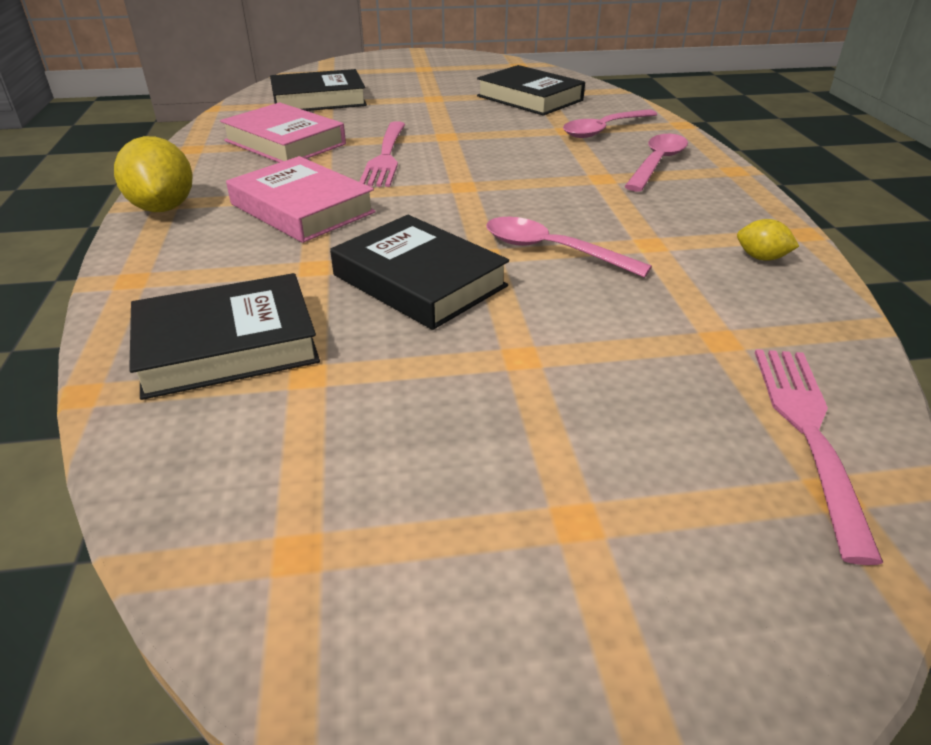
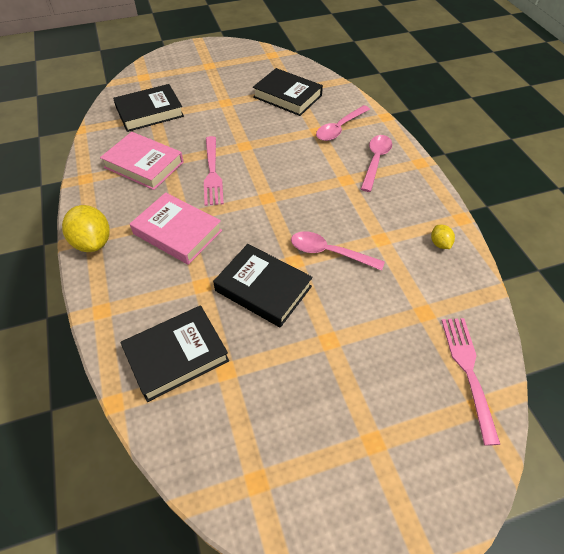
camera: 10 degrees left, 15 degrees up
(761, 258) = (440, 244): yellow lemon -> yellow lemon turned 60 degrees clockwise

